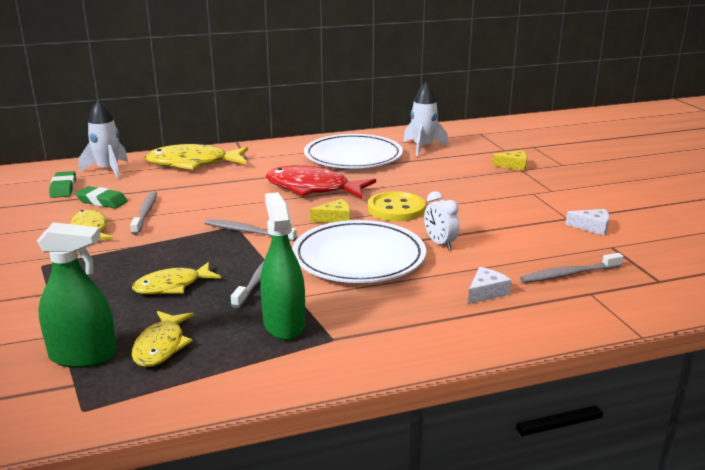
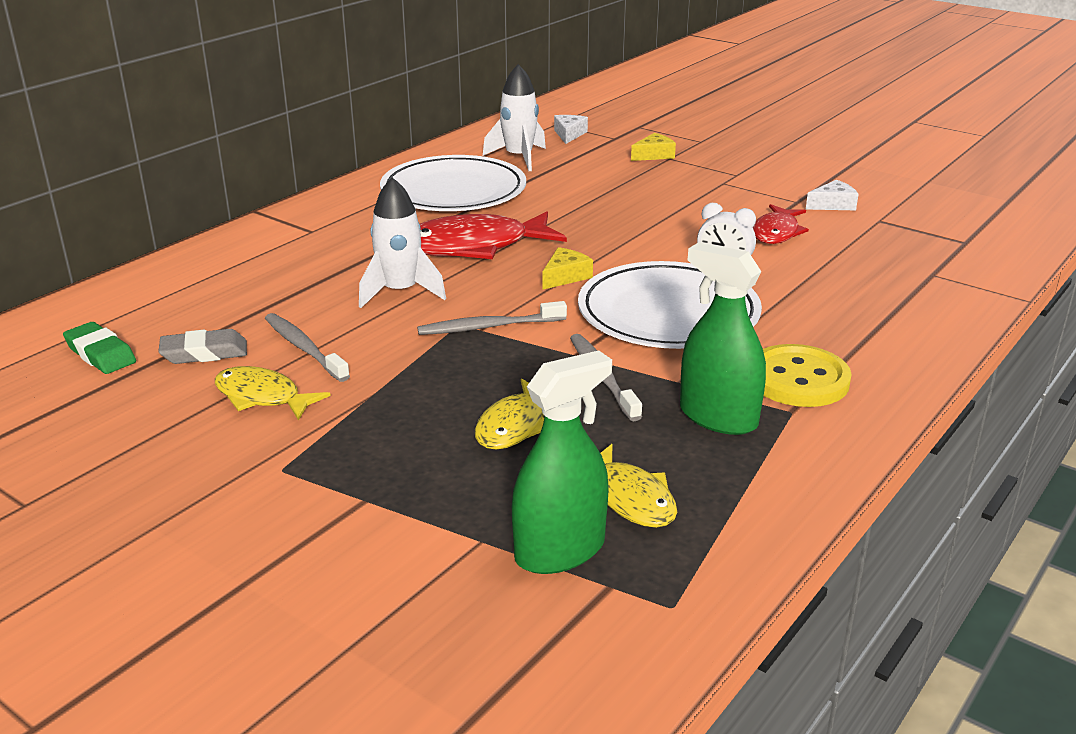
camera: 35 degrees left, 5 degrees up
(102, 201) = (204, 353): green eraser -> grey eraser
(108, 170) = (126, 306): white rocket -> white rocket (400, 292)
(193, 164) = (247, 259): yellow fish -> none
(396, 209) = (614, 243): yellow button -> yellow button (798, 379)
(486, 292) = (848, 306): white cheese -> white cheese (569, 134)
(517, 233) = (776, 232): none -> red fish
(569, 274) = (888, 261): grey toothbrush -> none

